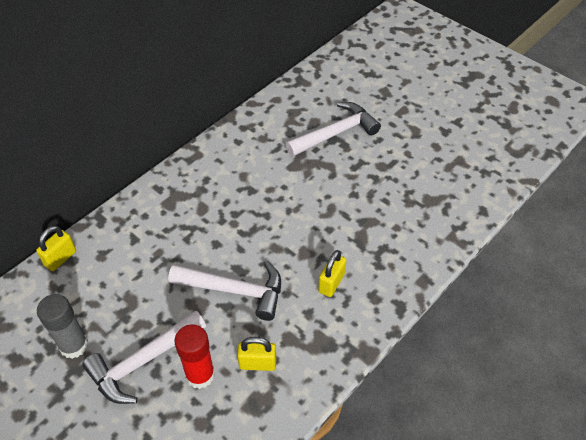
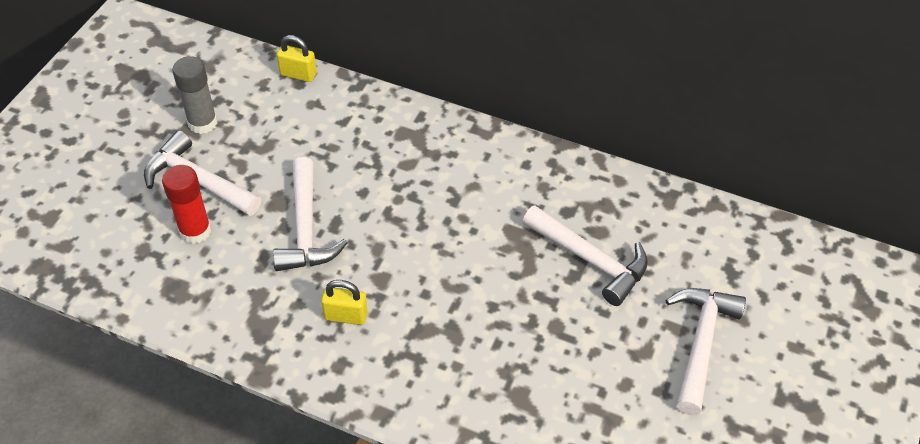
camera: 70 degrees right, 0 degrees up
(257, 363) = (221, 275): yellow padlock -> none
(417, 104) = (700, 343): none -> white hammer

